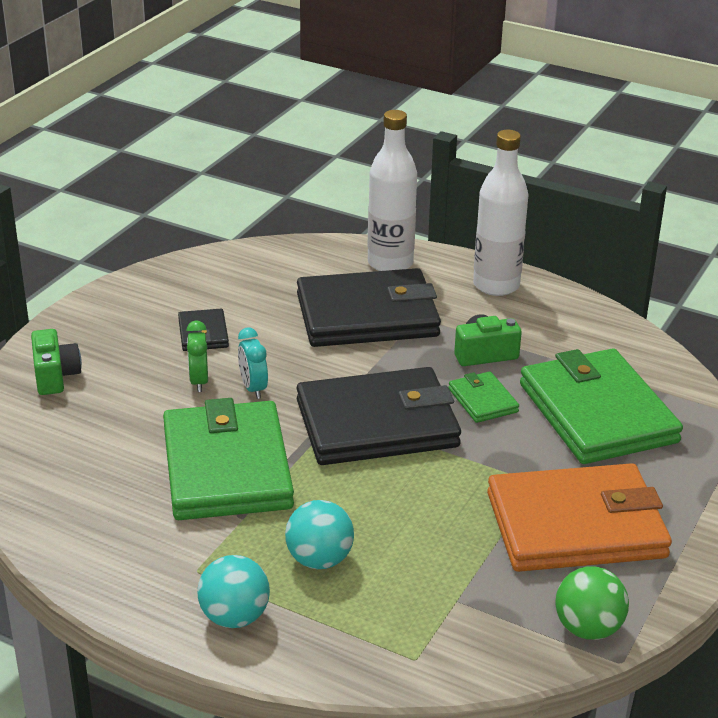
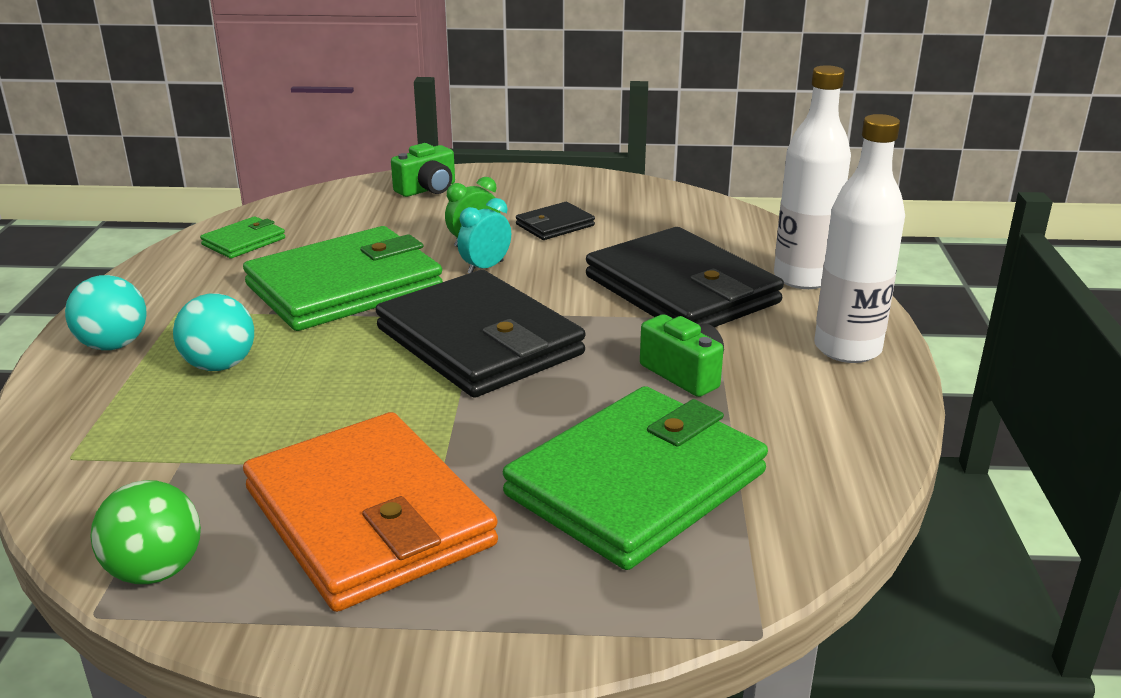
camera: 65 degrees right, 5 degrees down
(482, 400) = (584, 394): green wallet -> green wallet (244, 241)

